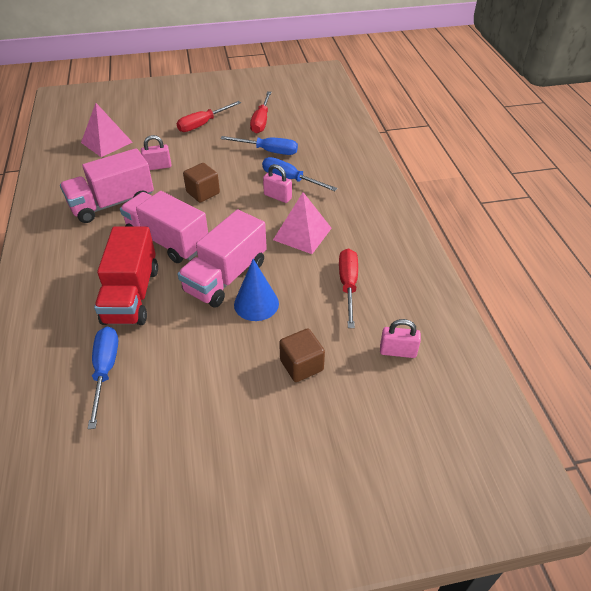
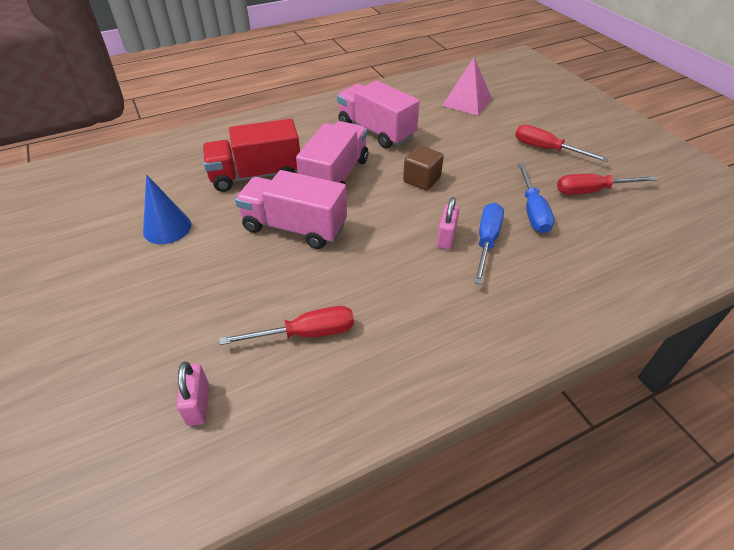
camera: 75 degrees right, 0 degrees up
(105, 370) = (167, 186): blue screwdriver -> none
(158, 166) = (448, 140): pink padlock -> none
(256, 304) = (259, 258): blue cone -> blue cone (167, 228)
(301, 365) = (174, 313): brown cube -> none
(302, 234) = (386, 273): pink pyramid -> none

